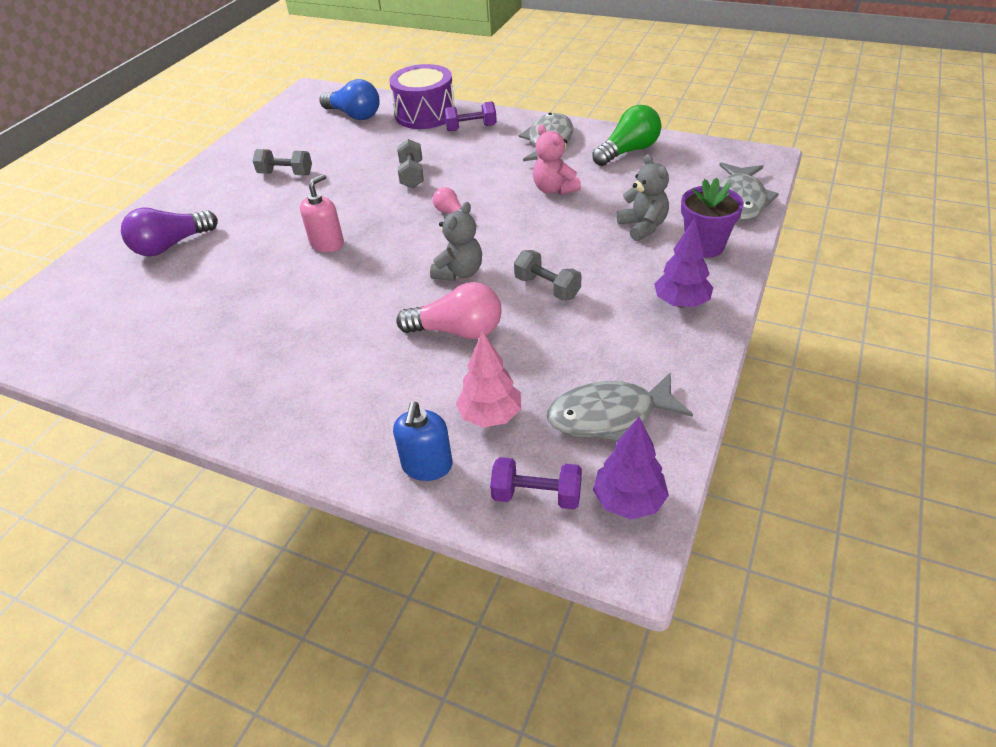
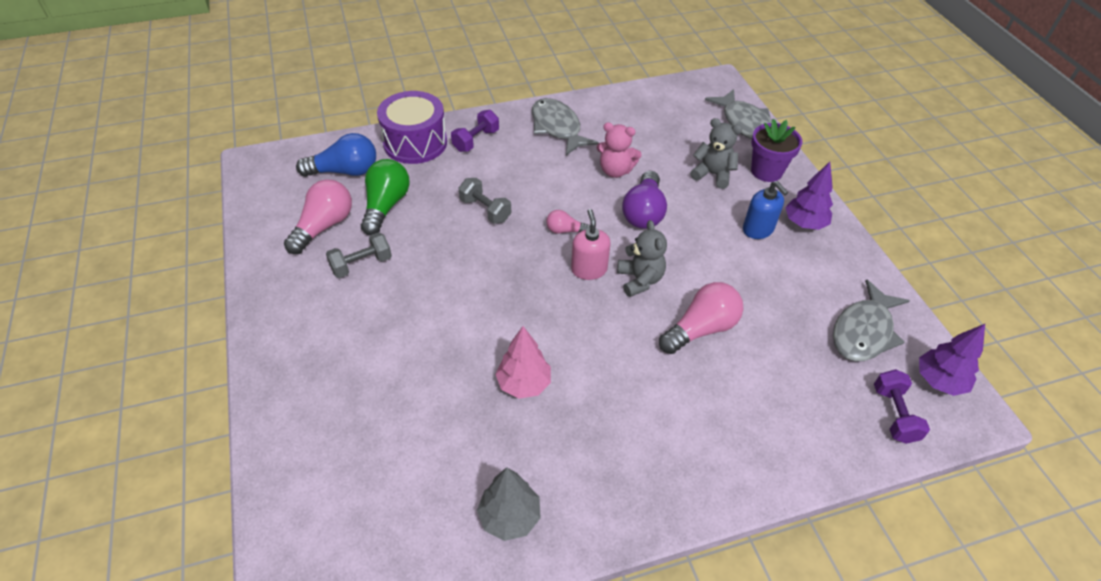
camera: 45 degrees left, 5 degrees up
(155, 366) = (509, 517): none -> grey tree
(171, 245) = (349, 399): purple light bulb -> purple light bulb (643, 212)
(296, 142) = (324, 226): none -> pink light bulb
(327, 244) = (501, 313): pink soap dispenser -> pink soap dispenser (589, 269)
(427, 466) = (813, 443): blue soap dispenser -> blue soap dispenser (758, 229)
(490, 416) = (802, 379): pink tree -> pink tree (524, 384)
(536, 495) = (894, 414): purple dumbbell -> purple dumbbell turned 60 degrees counterclockwise
(547, 287) = (714, 258): grey dumbbell -> none
(628, 151) = (626, 112): green light bulb -> green light bulb (386, 206)

